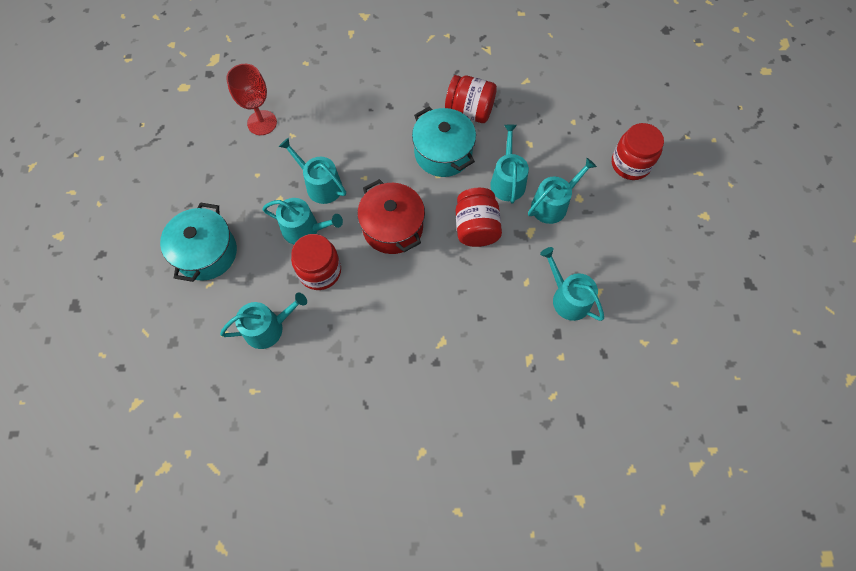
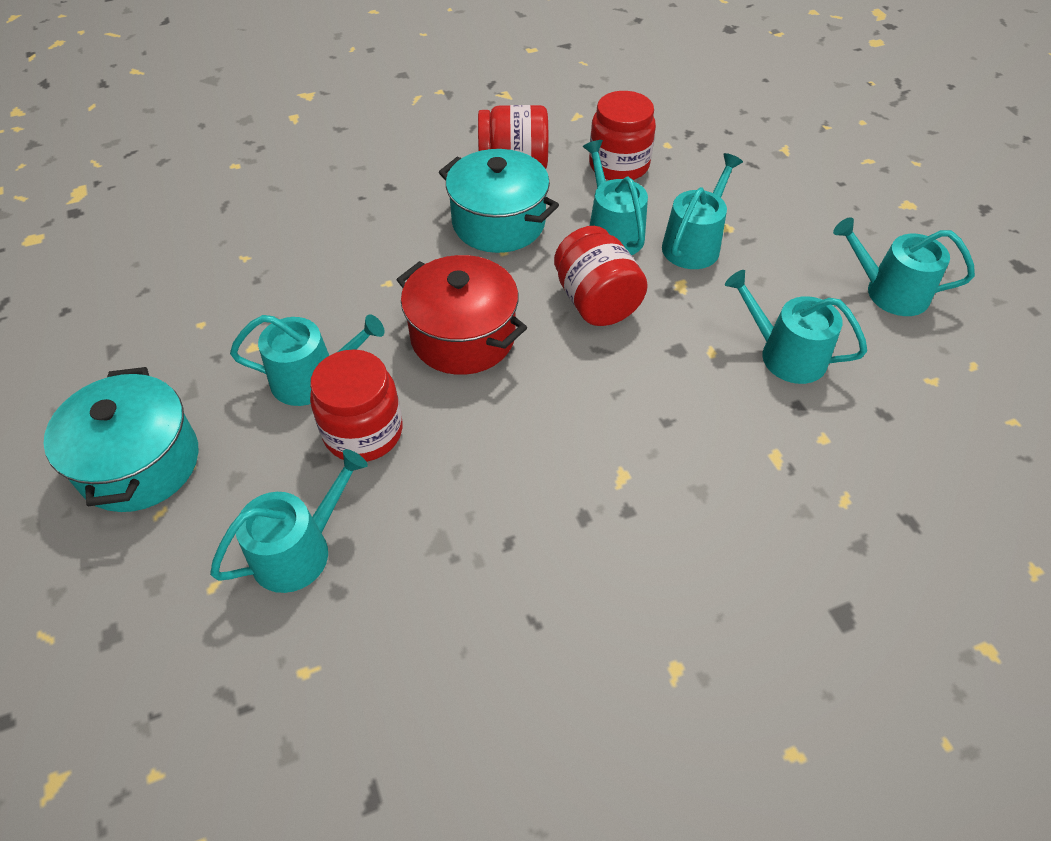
camera: 20 degrees left, 15 degrees down
(262, 123) = (186, 253): red goblet -> none
(320, 185) = (317, 311): turquoise watering can -> turquoise watering can (889, 292)
(630, 164) = (773, 172): red jar -> red jar (619, 165)

